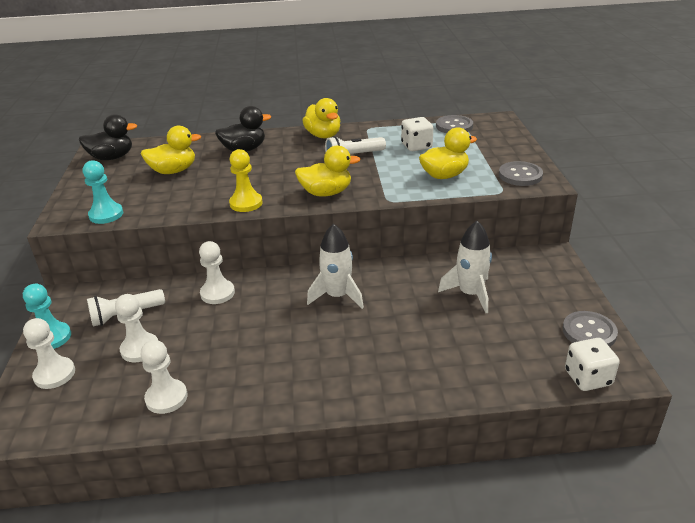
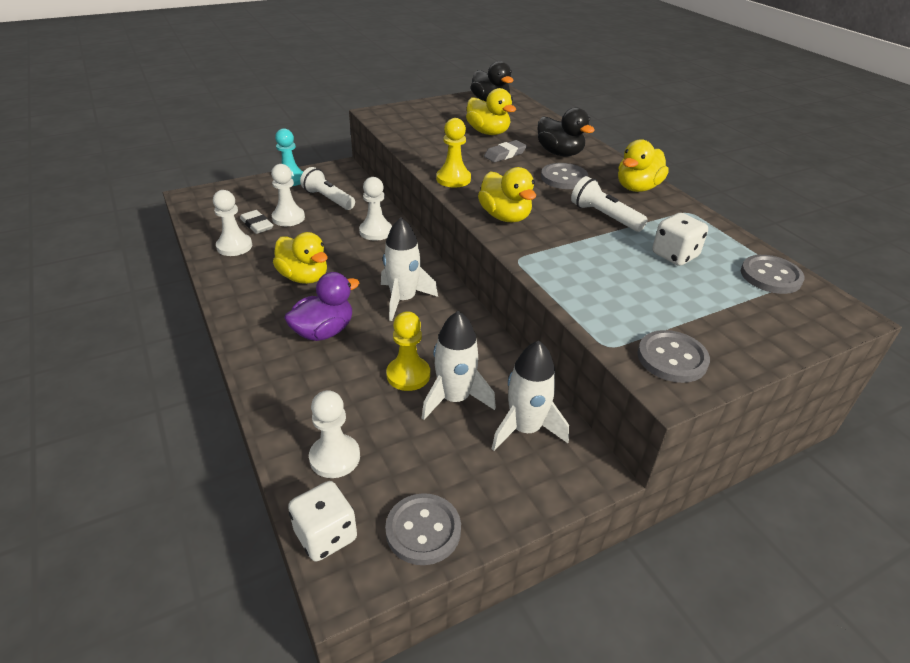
camera: 65 degrees right, 5 degrees up
(54, 374) = (251, 194): white pawn -> white pawn (335, 457)
(106, 215) = (395, 126): turquoise pawn -> none
(134, 375) = (257, 225): none -> white eraser
(223, 172) = (505, 154): none -> grey eraser
(286, 157) = (564, 178): none -> grey button
(358, 349) = (324, 331): none -> purple duck
(436, 311) = (408, 375): none -> yellow pawn
(444, 175) = (613, 290): yellow duck -> yellow duck (304, 277)
(510, 271) = (525, 429): none -> white rocket

